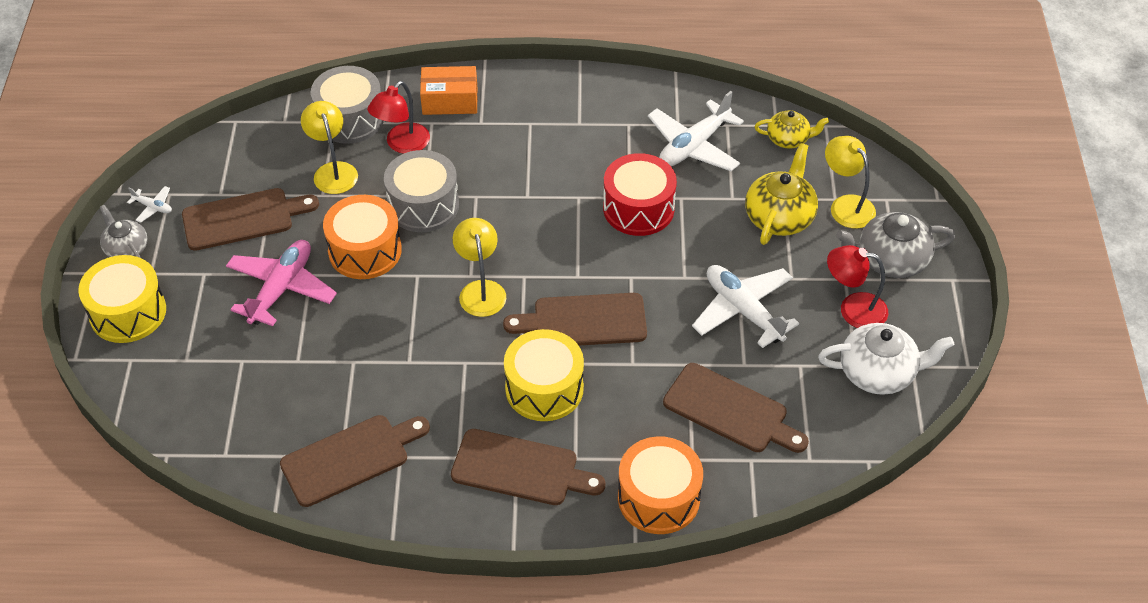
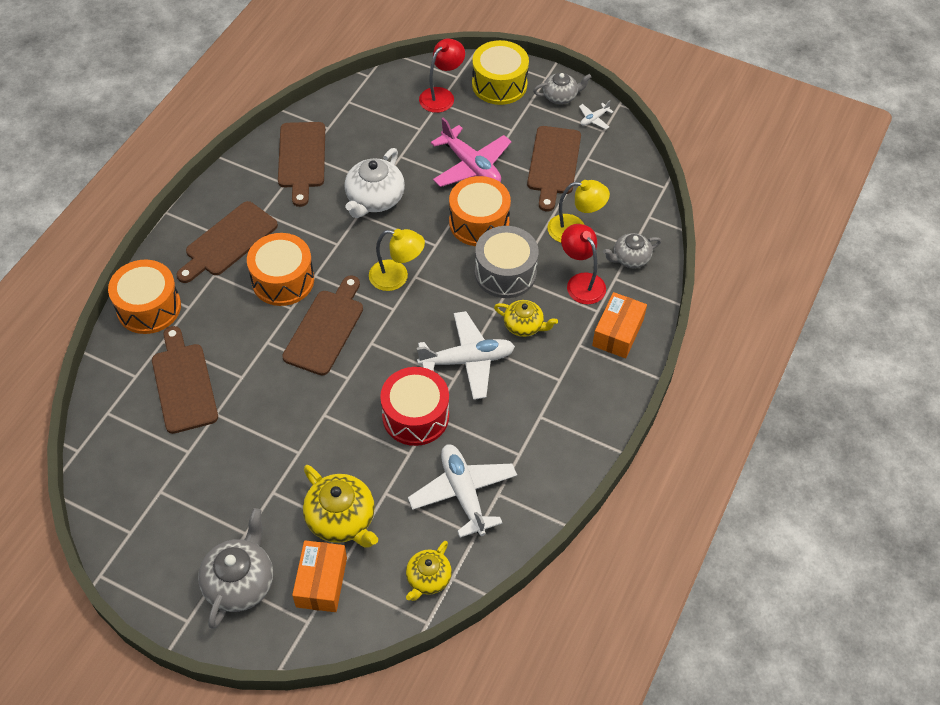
camera: 115 degrees right, 5 degrees up
(350, 119) = (630, 258): grey drum -> grey teapot
(482, 168) = (524, 325): none -> yellow teapot
(544, 388) = (283, 280): yellow drum -> orange drum
(730, 410) = (183, 384): brown cutting board -> brown cutting board turned 105 degrees clockwise
(743, 311) = (264, 439): white plane -> white plane (467, 360)
(846, 205) = (321, 582): yellow lamp -> orange box
(853, 309) = (212, 521): red lamp -> red lamp (441, 95)
(878, 373) = (142, 504): white teapot -> white teapot (374, 199)

